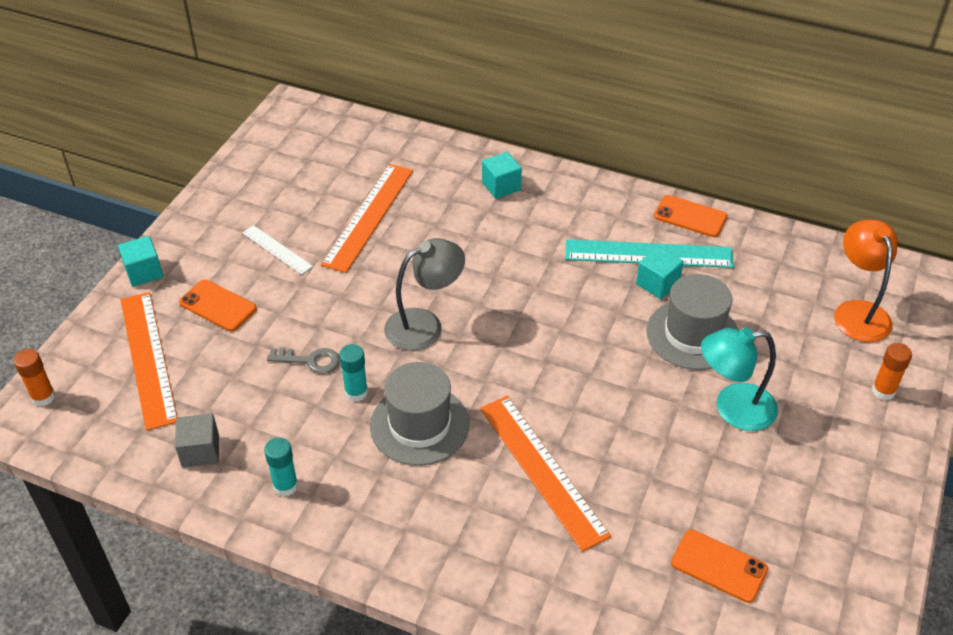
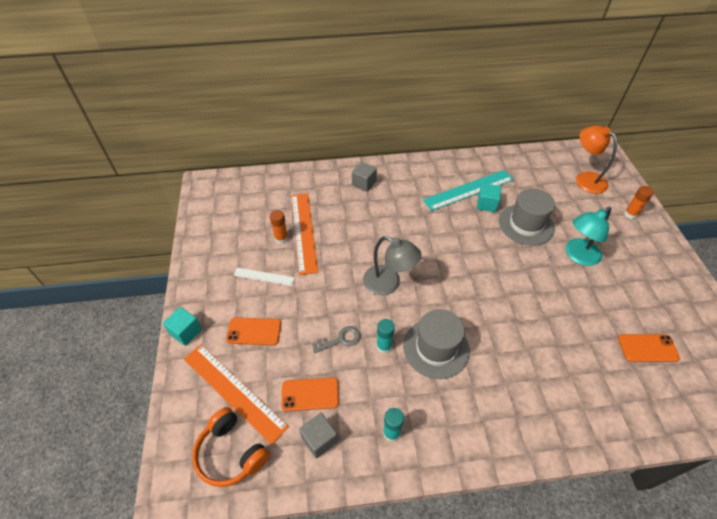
camera: 30 degrees left, 5 degrees up
(43, 397) = (178, 460): orange glue stick -> orange glue stick (281, 238)
(99, 417) = (231, 453): none -> orange headphones
(424, 325) = (388, 284): grey lamp -> grey lamp turned 90 degrees clockwise
(501, 186) = (364, 183): turquoise cube -> grey cube
(542, 470) = (521, 340): orange ruler -> none
(690, 216) = (471, 161): orange phone -> orange phone (310, 394)

